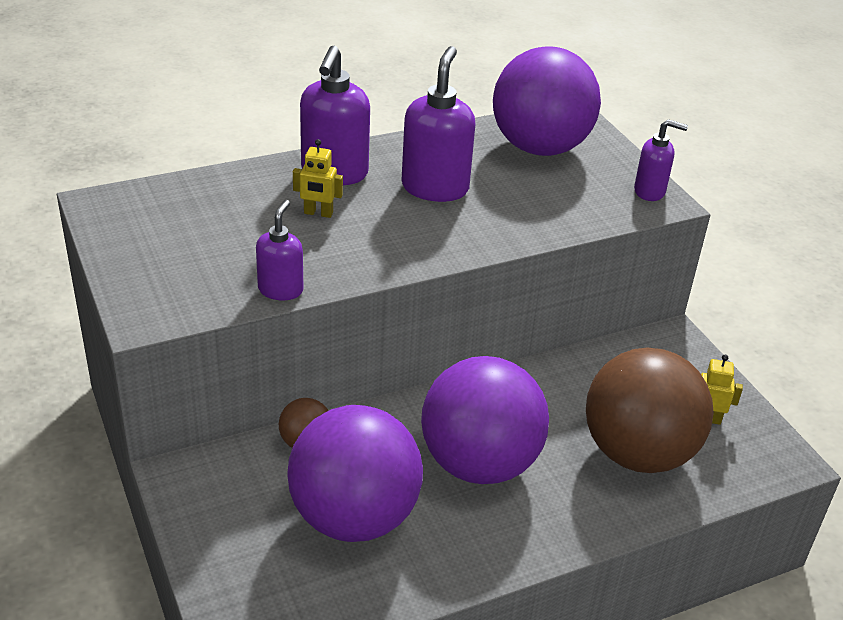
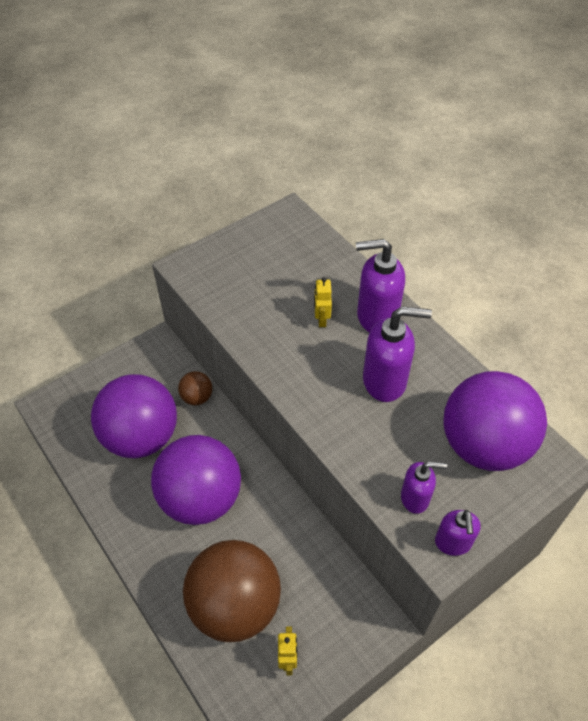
camera: 80 degrees right, 15 degrees up
(280, 290) = (229, 321): purple soap dispenser -> purple soap dispenser (415, 498)

